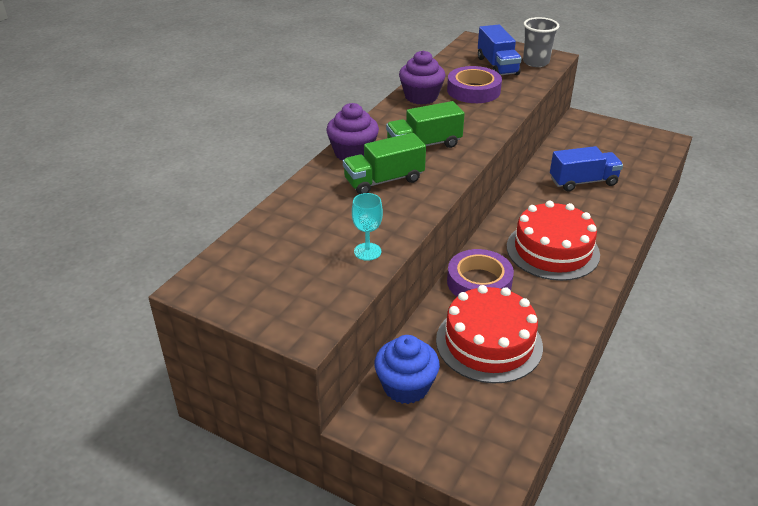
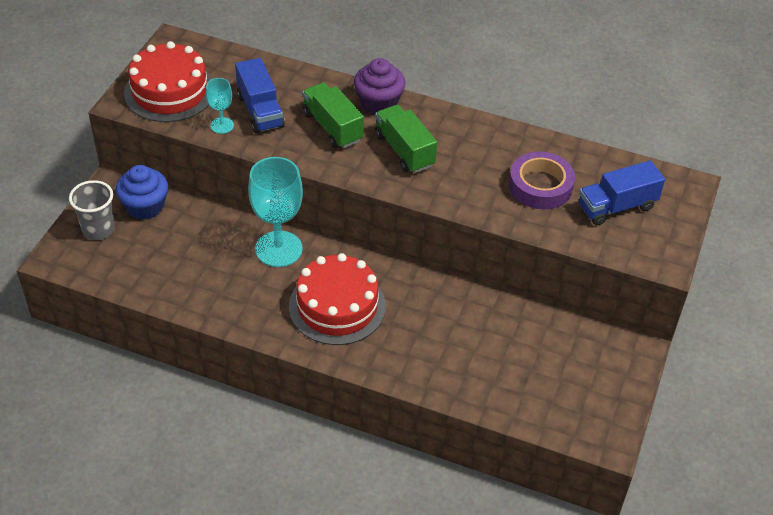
camera: 80 degrees right, 10 degrees up
(421, 97) = (511, 143): purple cupcake -> none
(479, 282) = (278, 249): purple tape -> turquoise goblet
(489, 343) = (197, 256): red cake -> red cake (170, 91)
(536, 62) = (642, 244): grey cup -> grey cup (98, 229)
(583, 182) = (477, 341): blue truck -> blue truck (260, 111)

